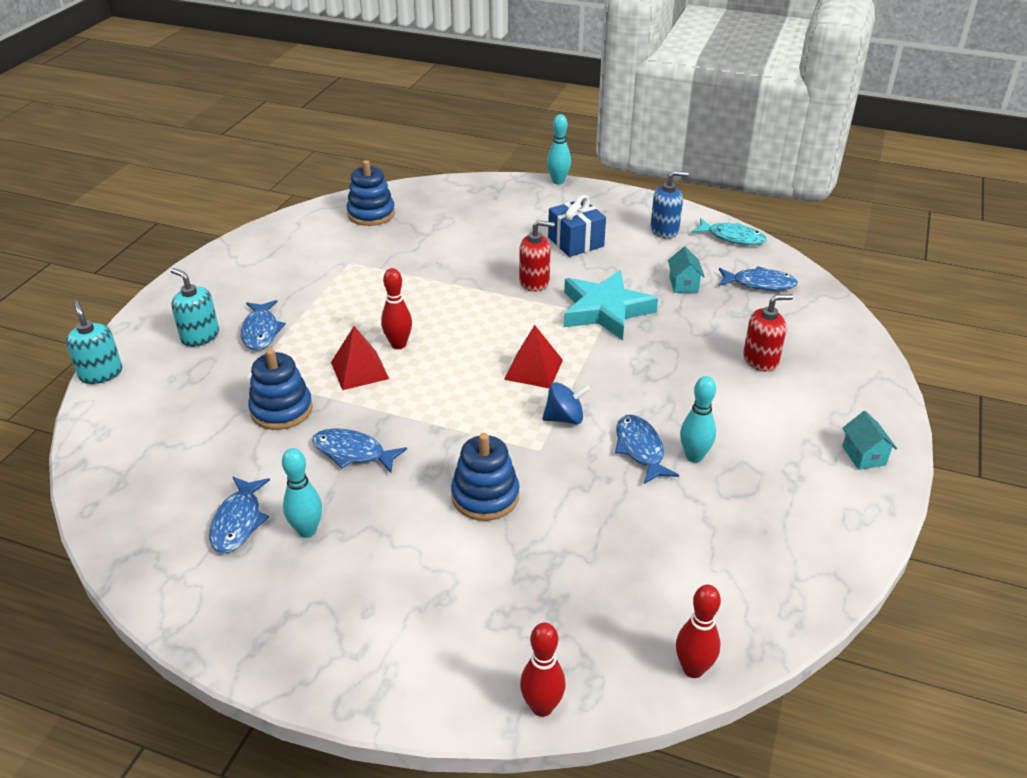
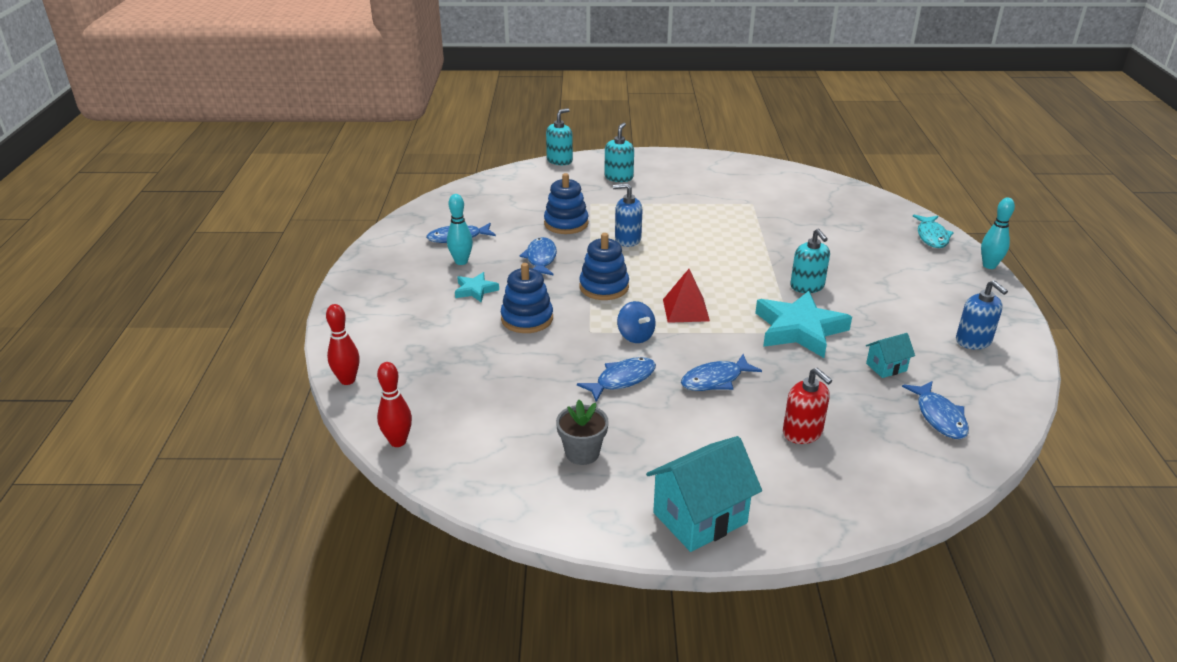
camera: 70 degrees right, 5 degrees down
(261, 331) = (641, 195): blue fish -> blue fish (715, 380)
(359, 370) = (627, 239): red pyramid -> blue soap dispenser
(371, 214) = (826, 195): blue stacking toy -> blue stacking toy (604, 287)
(391, 530) = (475, 290): none -> turquoise star
(398, 344) = (669, 247): red bowling pin -> none
(534, 282) = (807, 286): red soap dispenser -> turquoise soap dispenser
(575, 242) = (893, 295): blue gift -> none
(694, 456) = (631, 410): turquoise bowling pin -> none
(732, 237) = (1011, 387): turquoise fish -> turquoise fish (932, 236)
(754, 510) = (582, 453): none -> grey flower pot
(863, 455) = (700, 518): turquoise house -> turquoise house, size x1.94

